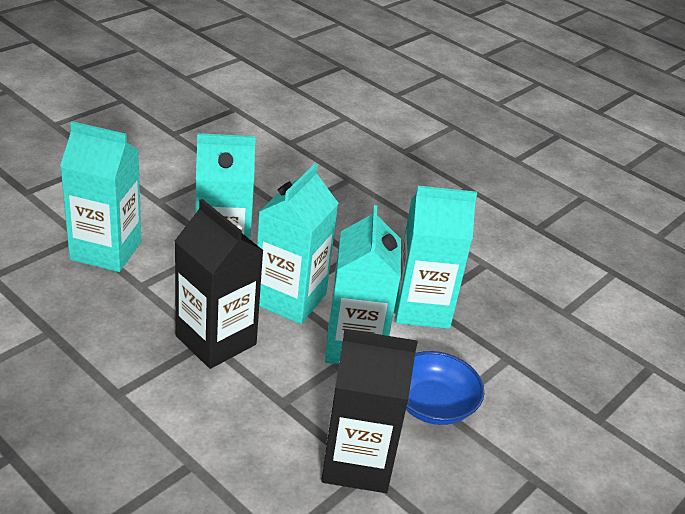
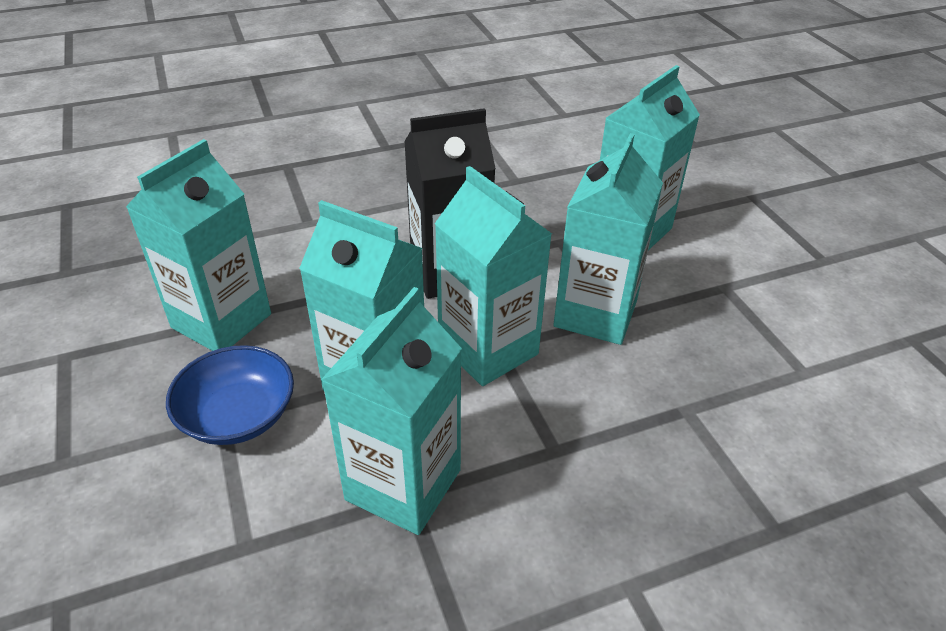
camera: 120 degrees right, 5 degrees up
(357, 462) = (221, 321): black carton -> turquoise carton

